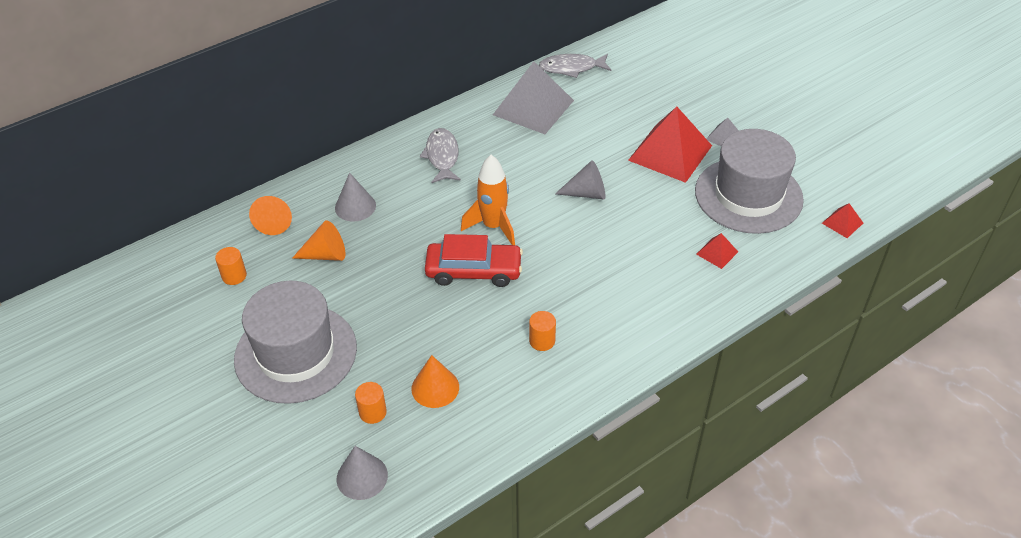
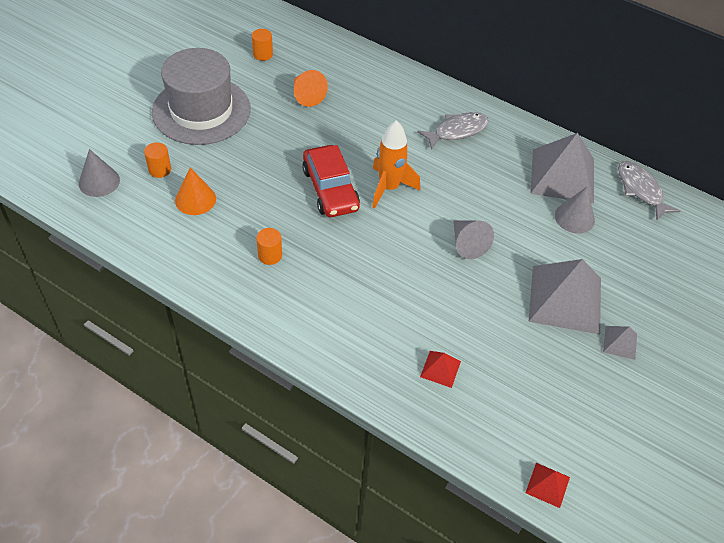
camera: 65 degrees right, 5 degrees up
(275, 221) = (328, 57): orange cone -> none
(355, 206) = (367, 96): grey cone -> grey cone (574, 217)
(670, 152) = (565, 299): red pyramid -> grey pyramid
(748, 195) = (541, 382): grey hat -> none

